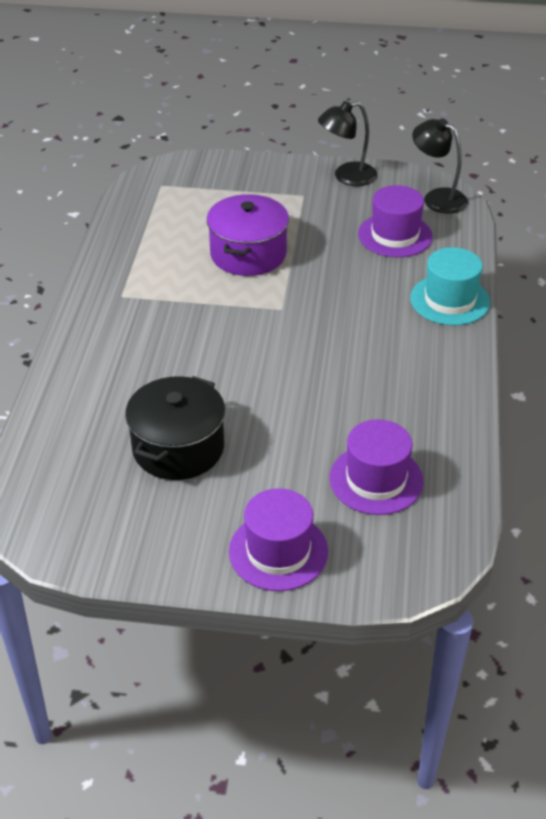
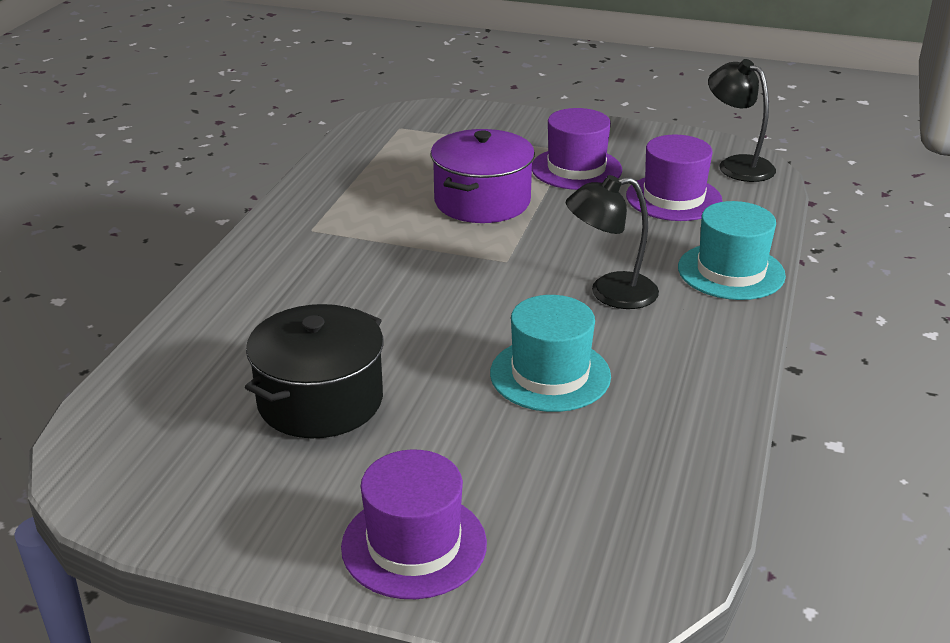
camera: 10 degrees right, 10 degrees down
(338, 406) = (550, 374): none -> turquoise hat
(347, 177) = (627, 136): black lamp -> black lamp (610, 293)
(376, 479) = (580, 469): purple hat -> purple hat (576, 169)

